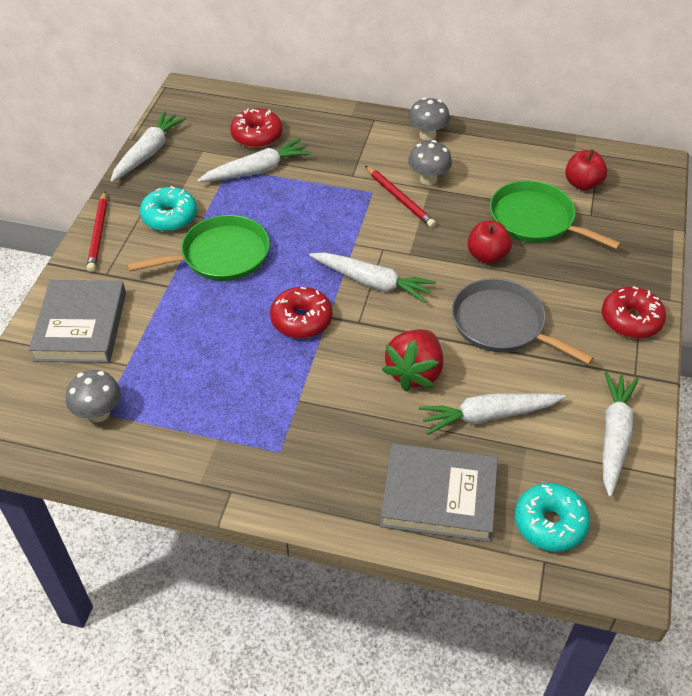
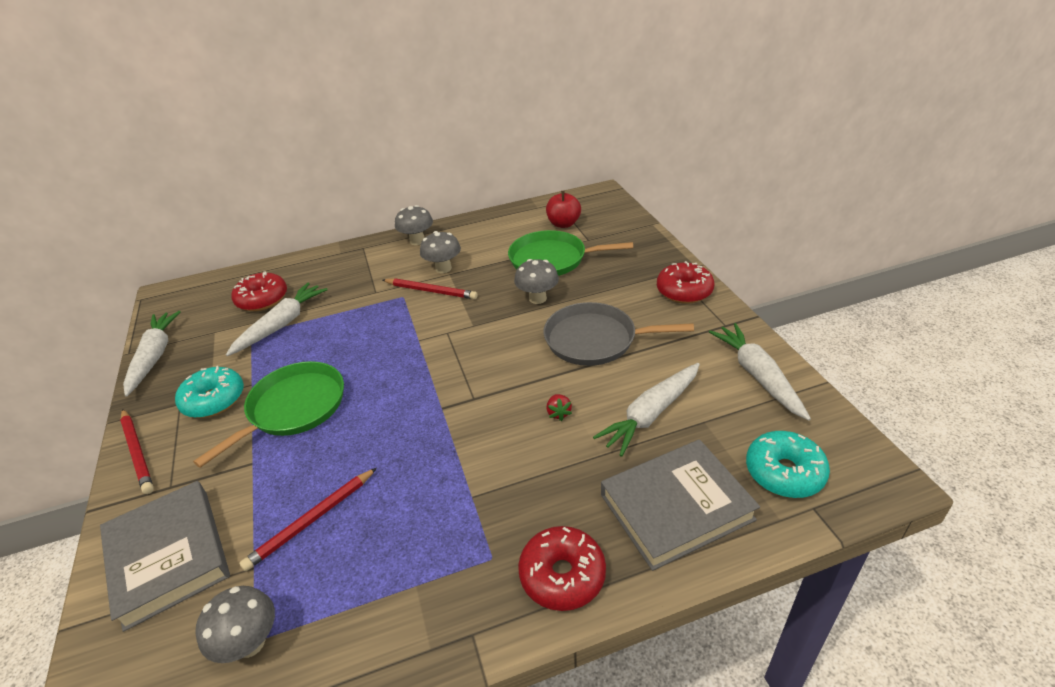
camera: 30 degrees left, 10 degrees down
(181, 353) = (312, 520): none -> red pencil
(301, 320) = (418, 423): red donut -> red donut (562, 575)
(372, 283) = (459, 361): white carrot -> none
(414, 372) = (558, 413): red strawberry -> red strawberry, size x0.41
(487, 255) = (537, 298): red apple -> grey mushroom

